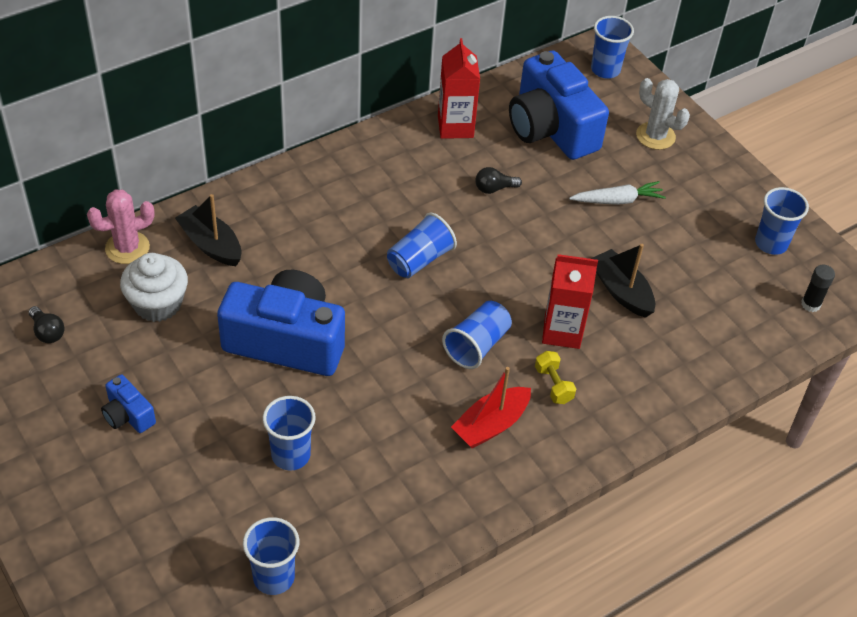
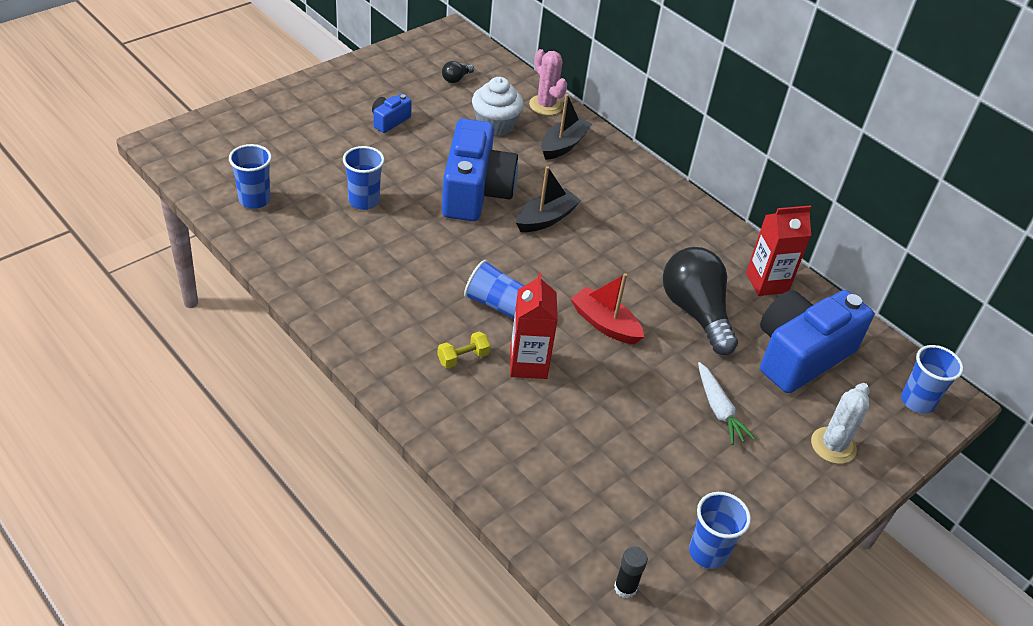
camera: 80 degrees right, 5 degrees down
(419, 260) = (587, 264): blue cup -> none
(491, 425) = (410, 315): red boat -> red boat (605, 324)
(494, 188) = (695, 312): black light bulb -> black light bulb, size x2.40
(621, 291) = (593, 411): black boat -> black boat (546, 219)

